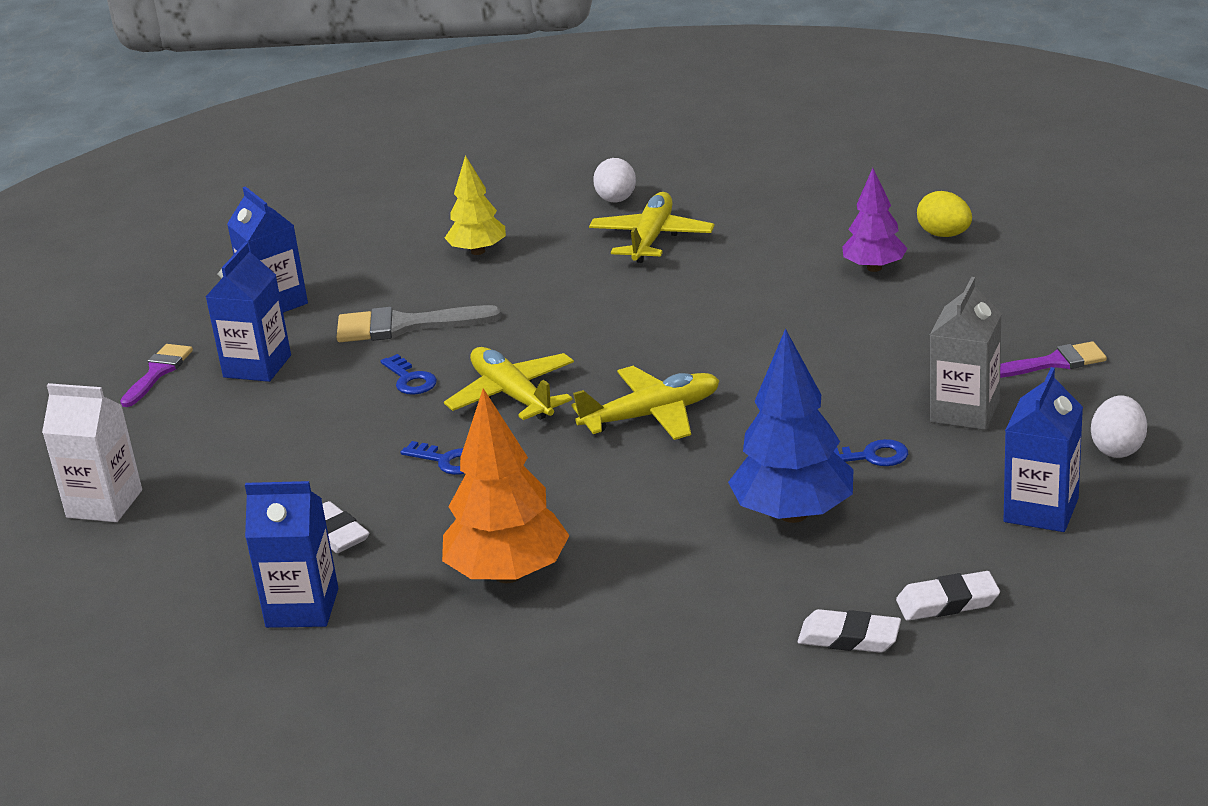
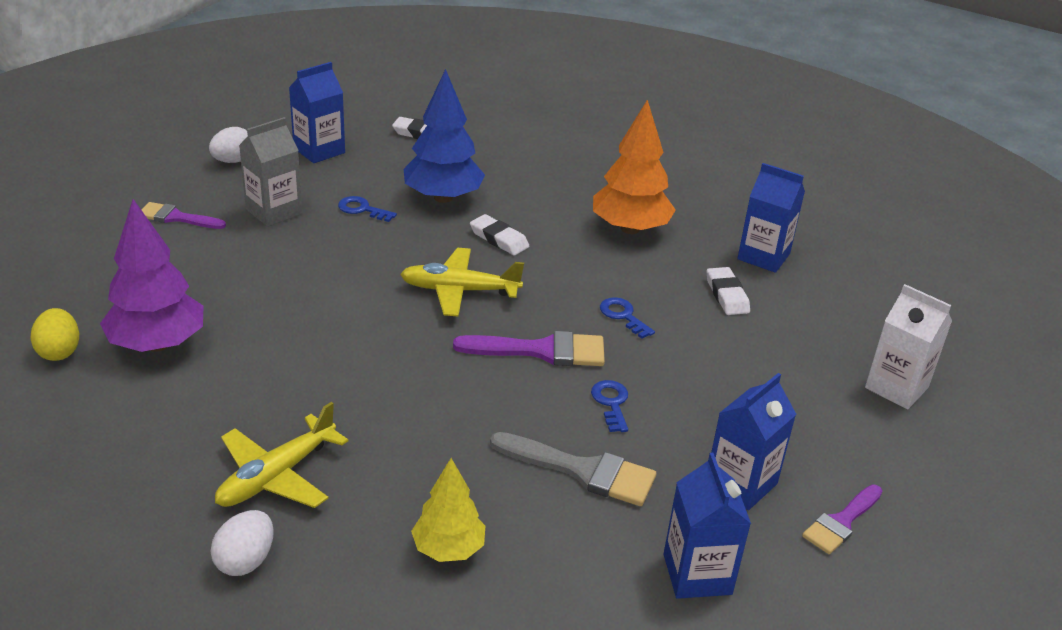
camera: 160 degrees left, 5 degrees up
(512, 395) = (541, 351): yellow plane -> purple brush
(849, 637) = (483, 138): white eraser -> white eraser (499, 239)
(874, 268) = (157, 344): purple tree -> purple tree, size x1.60

